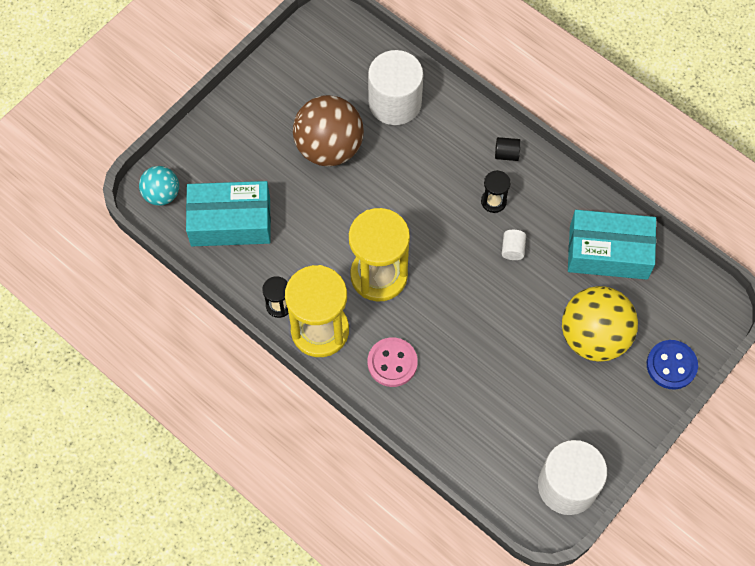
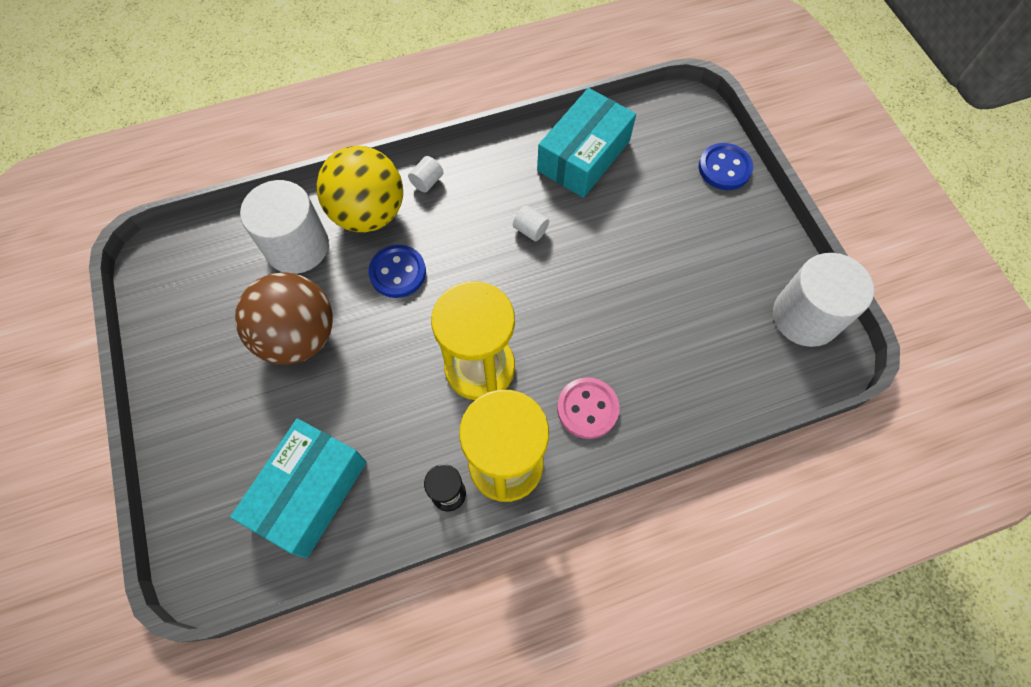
camera: 60 degrees left, 0 degrees up
(162, 194) = (215, 557): turquoise ball -> none
(417, 180) = (398, 272): none -> blue button
(493, 201) = (469, 219): black hourglass -> none
(506, 154) = (427, 181): black cylinder -> white cylinder
(594, 336) = (662, 212): yellow ball -> yellow ball (369, 213)

